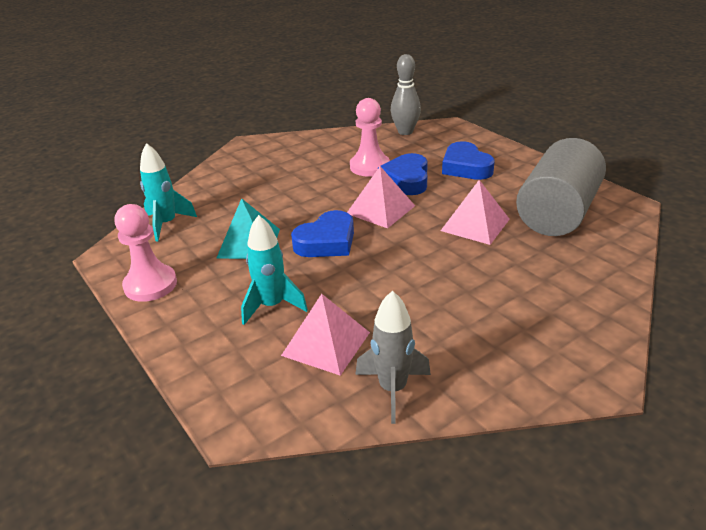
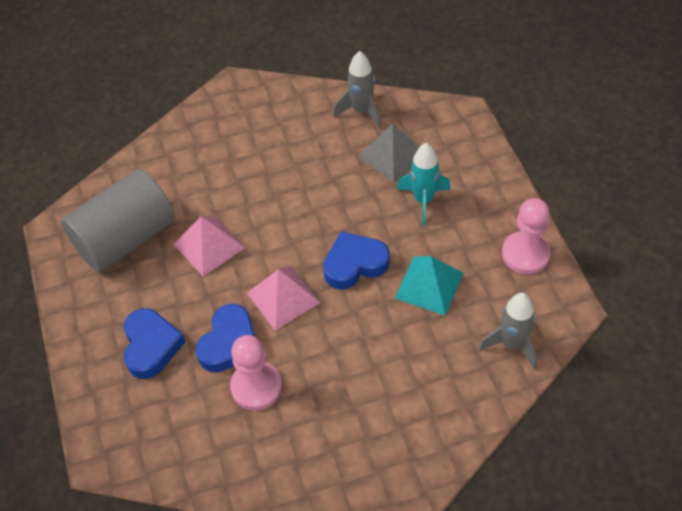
camera: 160 degrees left, 20 degrees up
(167, 224) = (512, 345): turquoise rocket -> grey rocket
(326, 343) = (392, 155): pink pyramid -> grey pyramid
(405, 132) = (168, 463): grey bowling pin -> none

